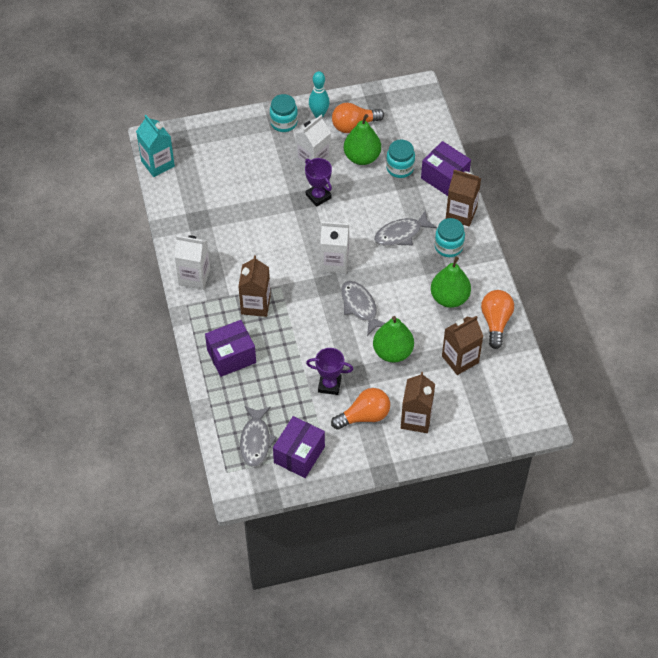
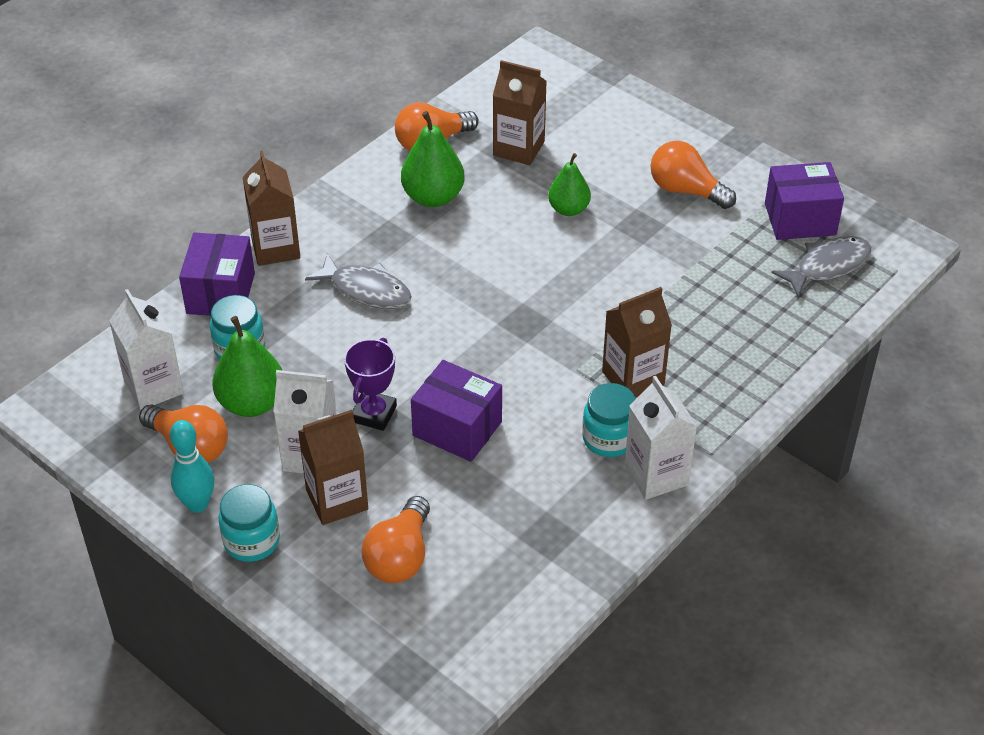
camera: 125 degrees left, 10 degrees down
(158, 164) = (484, 666): turquoise carton -> none
(231, 356) = (739, 357): purple box -> purple box (457, 428)
(233, 165) = (400, 557): none -> orange light bulb
(329, 385) = (677, 241): purple trophy -> none
(334, 262) = (480, 334): white carton -> white carton (153, 387)
(360, 307) = (529, 272): grey fish -> none
(392, 352) = (568, 209): green pear -> green pear, size x0.66
(416, 419) = (641, 147): brown carton -> brown carton (337, 500)
(448, 246) = (347, 234): turquoise jar -> turquoise jar (608, 439)

